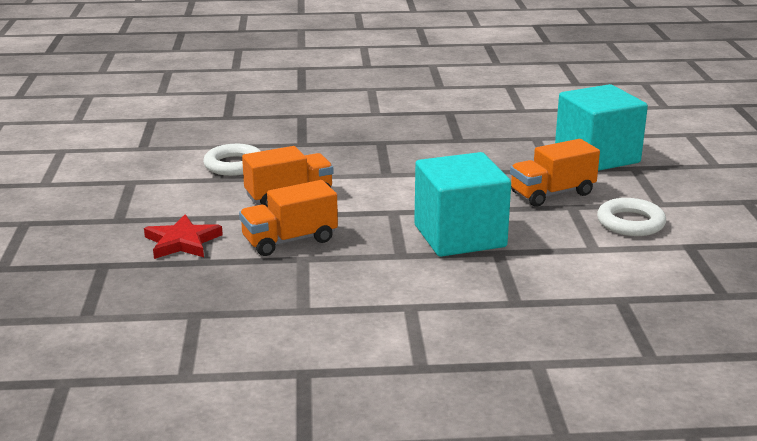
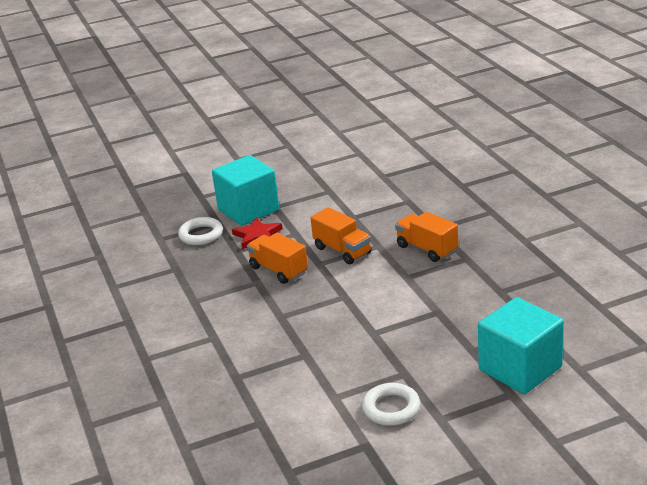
camera: 75 degrees right, 5 degrees up
(234, 165) = (379, 215): white ring -> white ring (201, 235)
(459, 236) = (321, 333): turquoise cube -> turquoise cube (248, 210)
(552, 194) = (422, 359): orange truck -> orange truck (427, 249)

